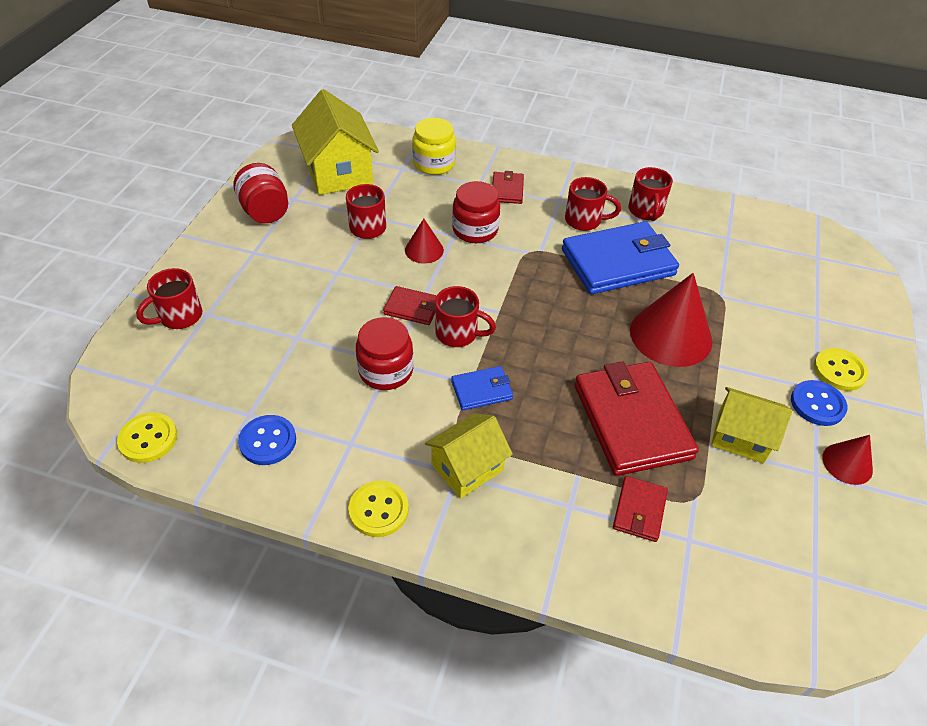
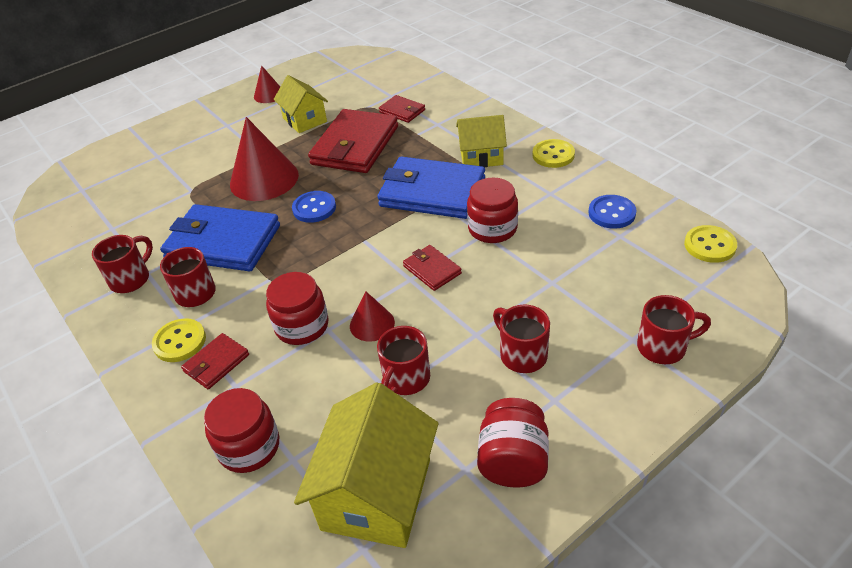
camera: 140 degrees left, 5 degrees down
(434, 164) = (249, 447): yellow jar -> red jar
(458, 334) = (413, 235): red mug -> red mug (522, 355)
(482, 390) = (432, 192): blue wallet -> blue wallet, size x2.10
(639, 510) = (402, 111): red wallet -> red wallet turned 75 degrees clockwise
(817, 404) = (239, 119): blue button -> blue button (314, 208)
(839, 371) = (199, 128): yellow button -> yellow button (180, 342)

